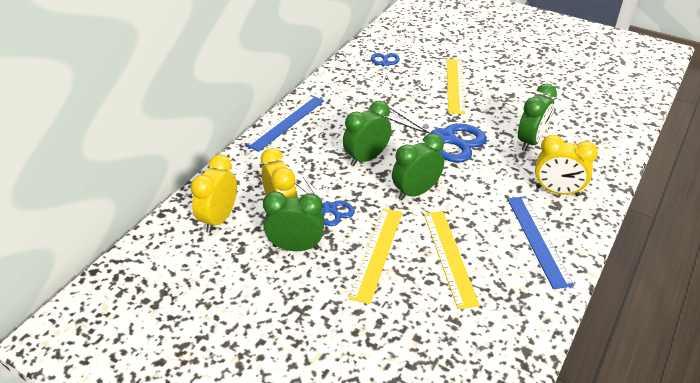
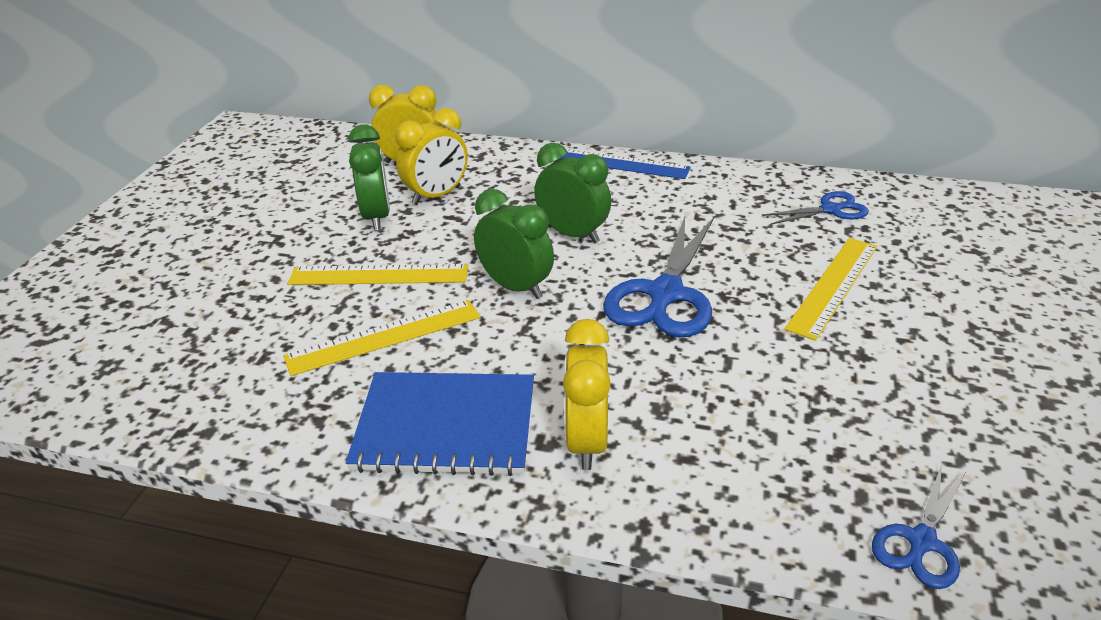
camera: 75 degrees right, 5 degrees down
(329, 208) = (454, 226): blue scissors -> blue scissors (921, 541)
(455, 85) = (833, 286): yellow ruler -> yellow ruler turned 45 degrees counterclockwise
(531, 142) = (721, 395): green clock -> none
(538, 240) = (446, 426): blue ruler -> blue notebook

